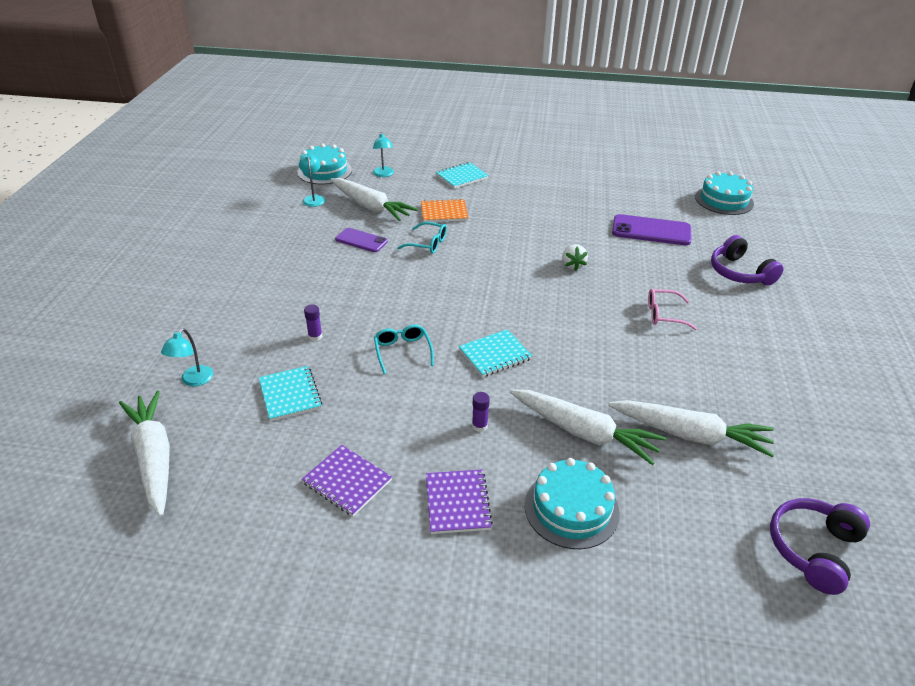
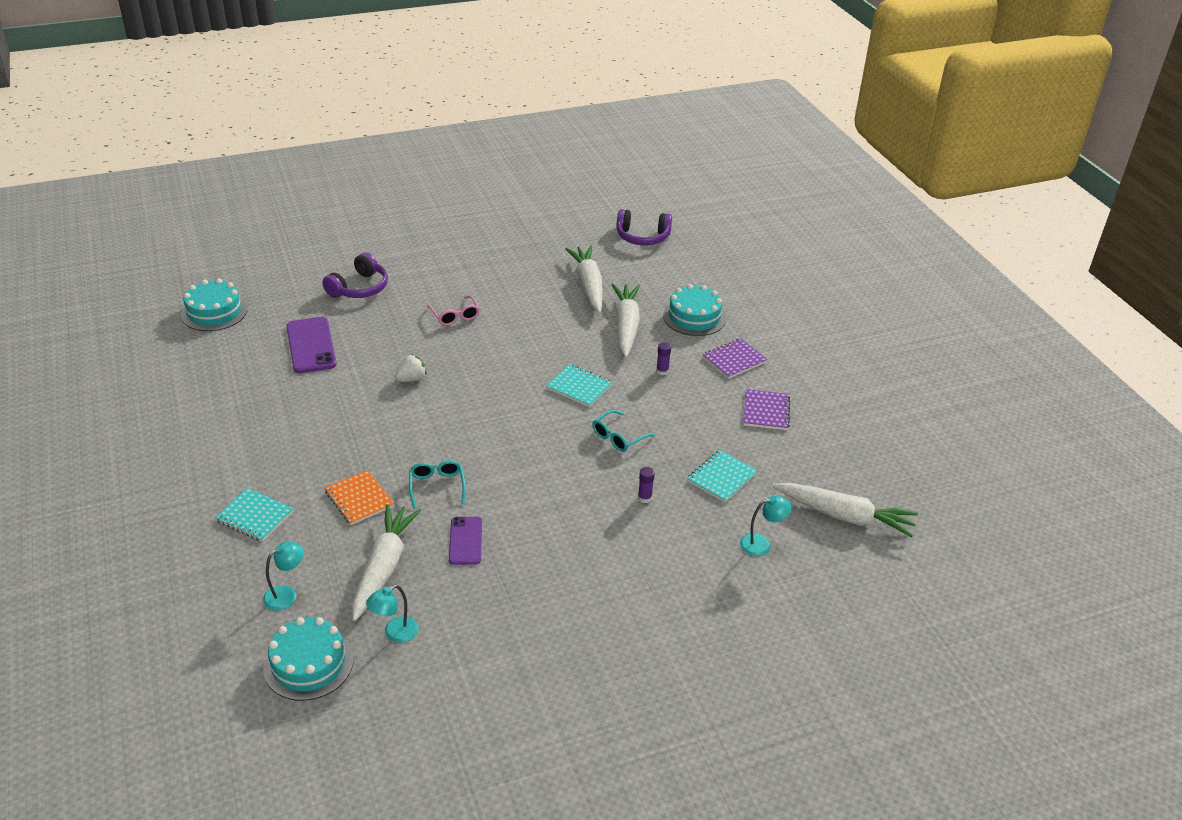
camera: 120 degrees left, 0 degrees up
(154, 457) = (844, 516): white carrot -> white carrot turned 105 degrees counterclockwise

